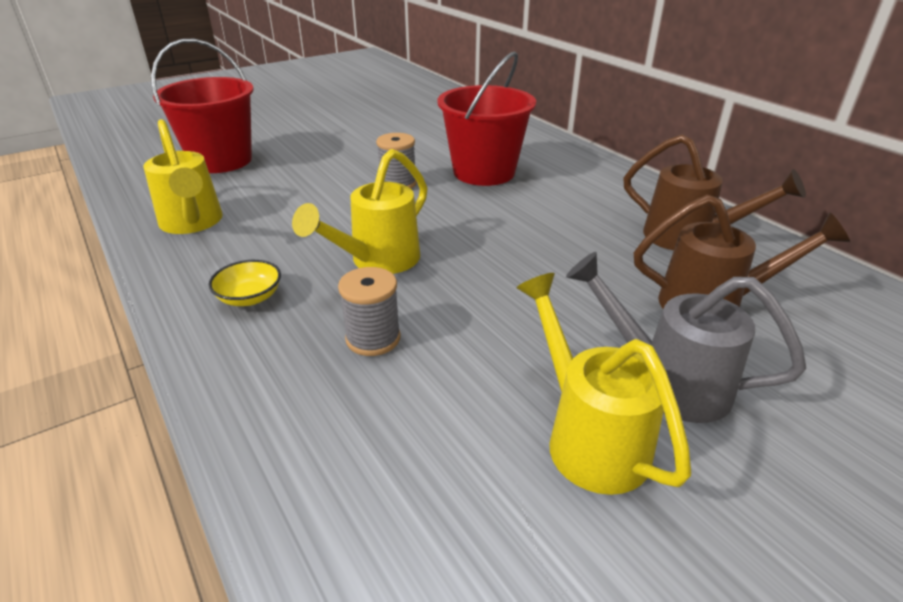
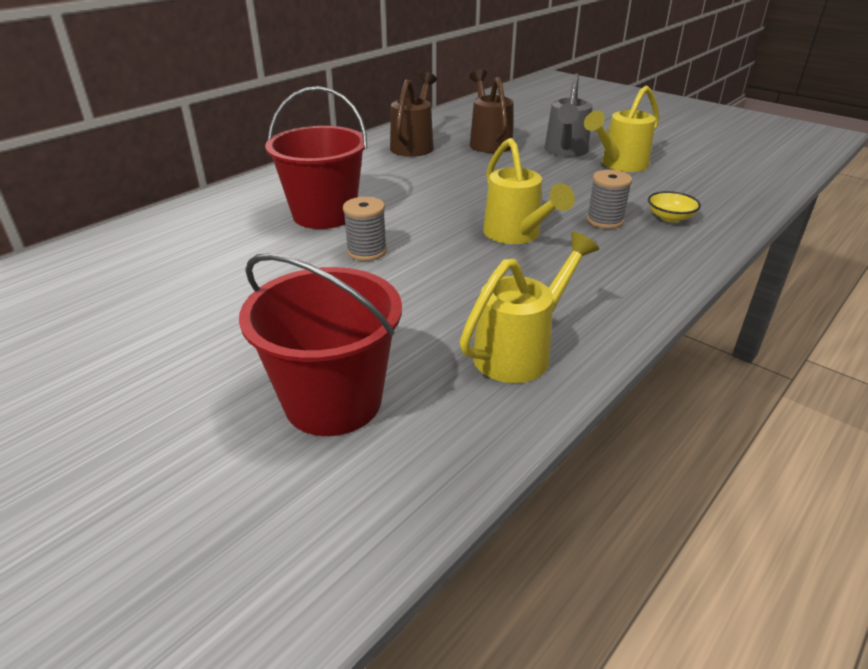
camera: 105 degrees left, 0 degrees up
(250, 297) = (607, 275): yellow bowl -> yellow bowl (670, 217)
(377, 261) = (517, 235): yellow watering can -> yellow watering can turned 45 degrees clockwise

